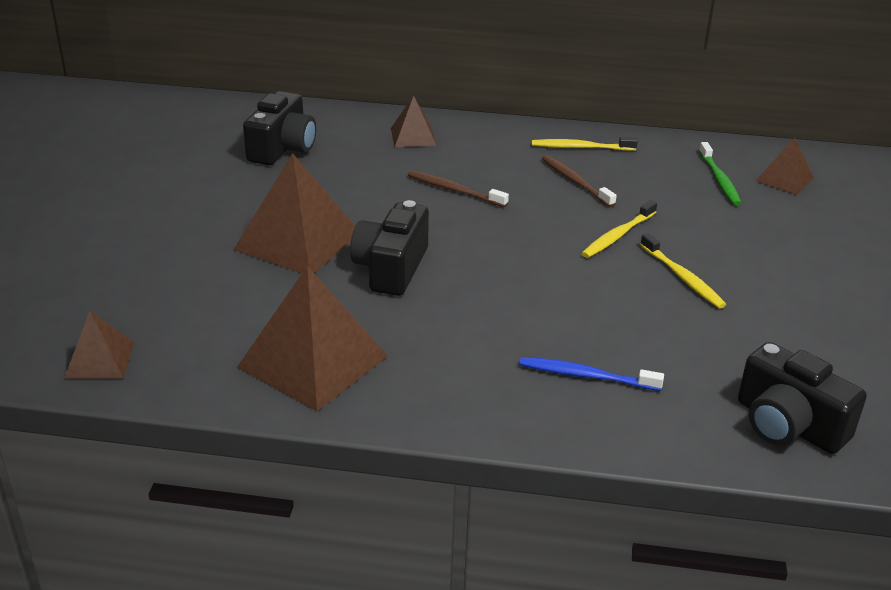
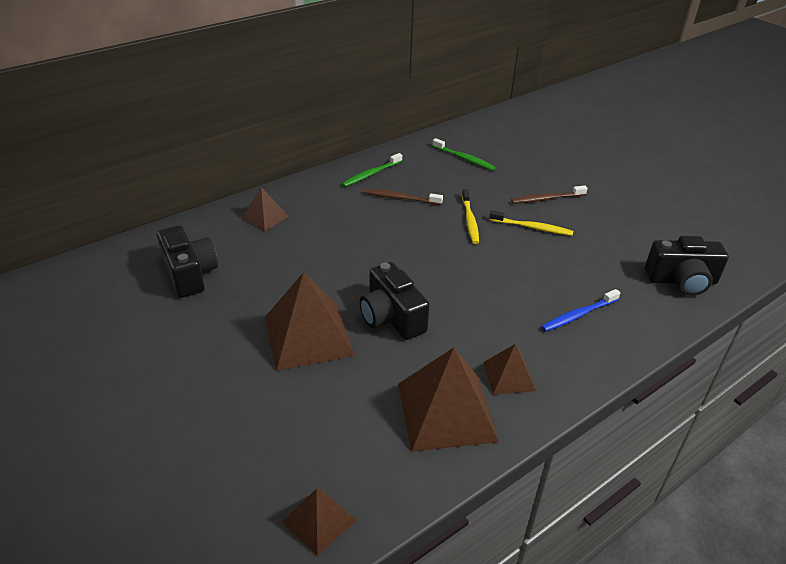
camera: 45 degrees left, 5 degrees up
(454, 190) = (346, 241): brown toothbrush -> brown toothbrush (546, 199)
(580, 147) = (371, 174): yellow toothbrush -> green toothbrush
(784, 179) = (490, 143): brown pyramid -> brown pyramid (508, 376)

